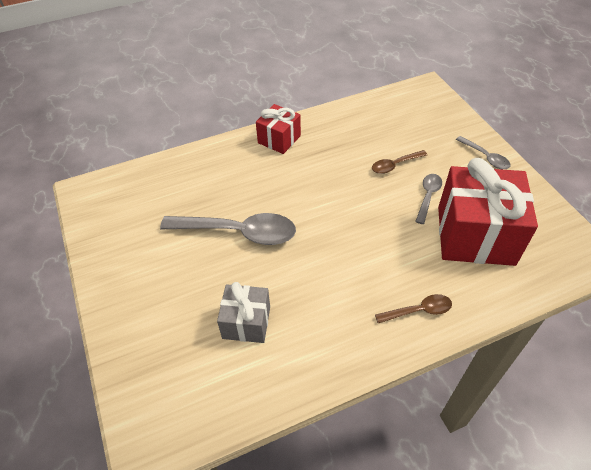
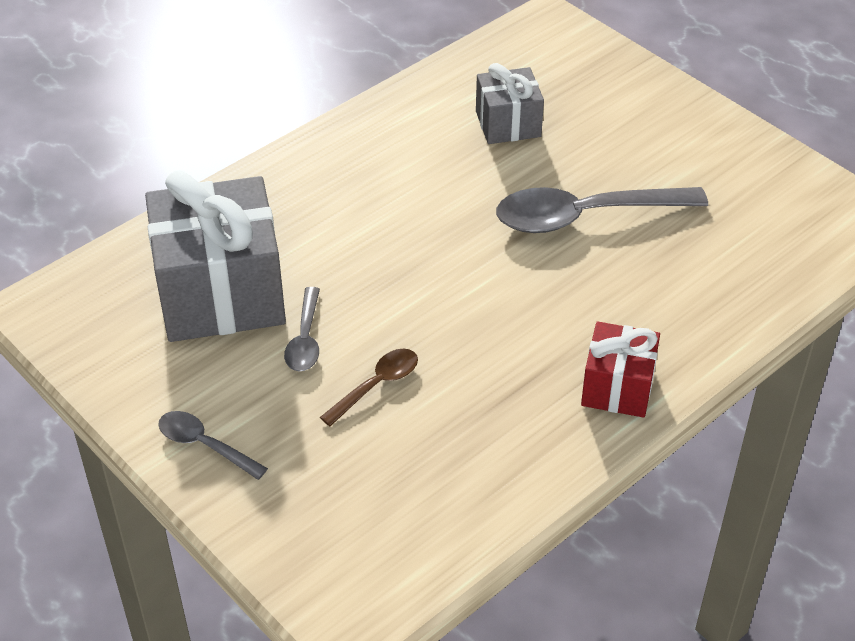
camera: 160 degrees right, 5 degrees down
(418, 311) = (294, 181): brown spoon -> none
(475, 235) = (221, 293): red gift -> grey gift

